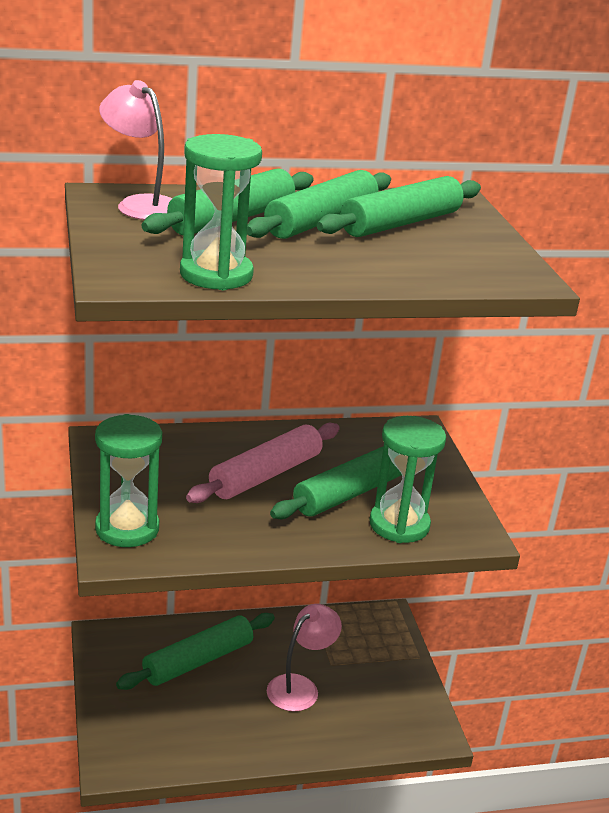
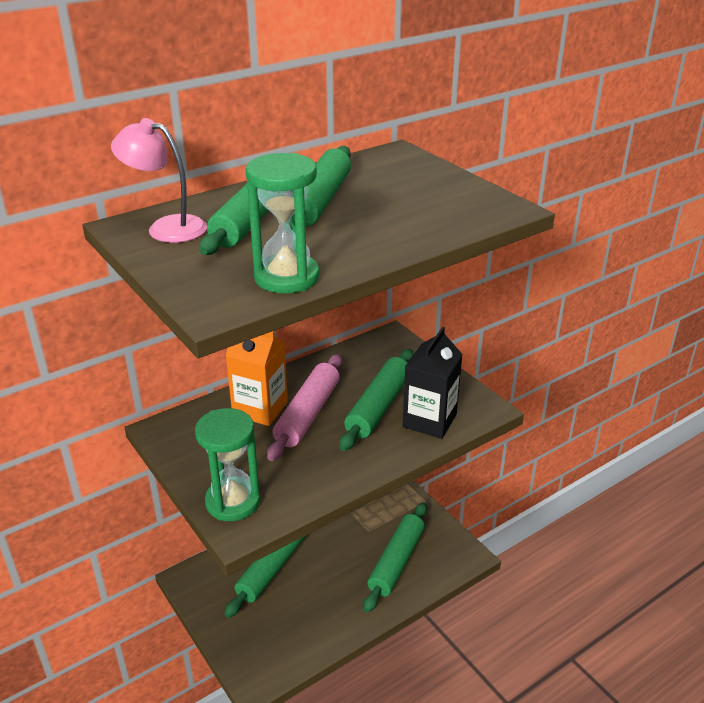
camera: 20 degrees left, 5 degrees up
(218, 454) = (260, 409): none -> orange carton
(300, 687) = (357, 558): pink lamp -> none
(399, 525) = (429, 420): green hourglass -> black carton
(401, 223) = (379, 185): green rolling pin -> green rolling pin (396, 562)

